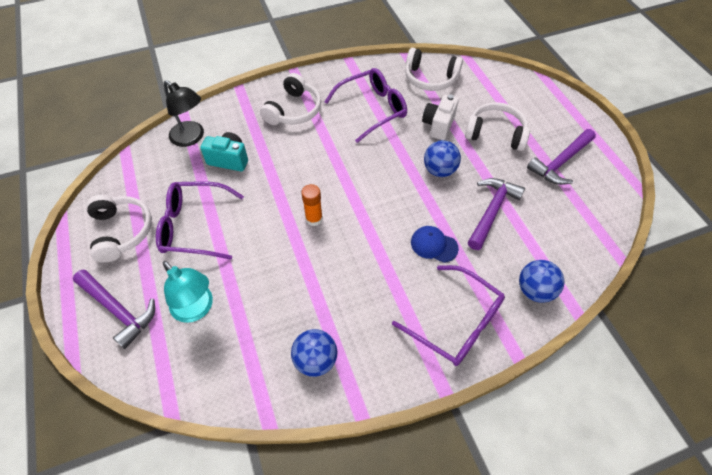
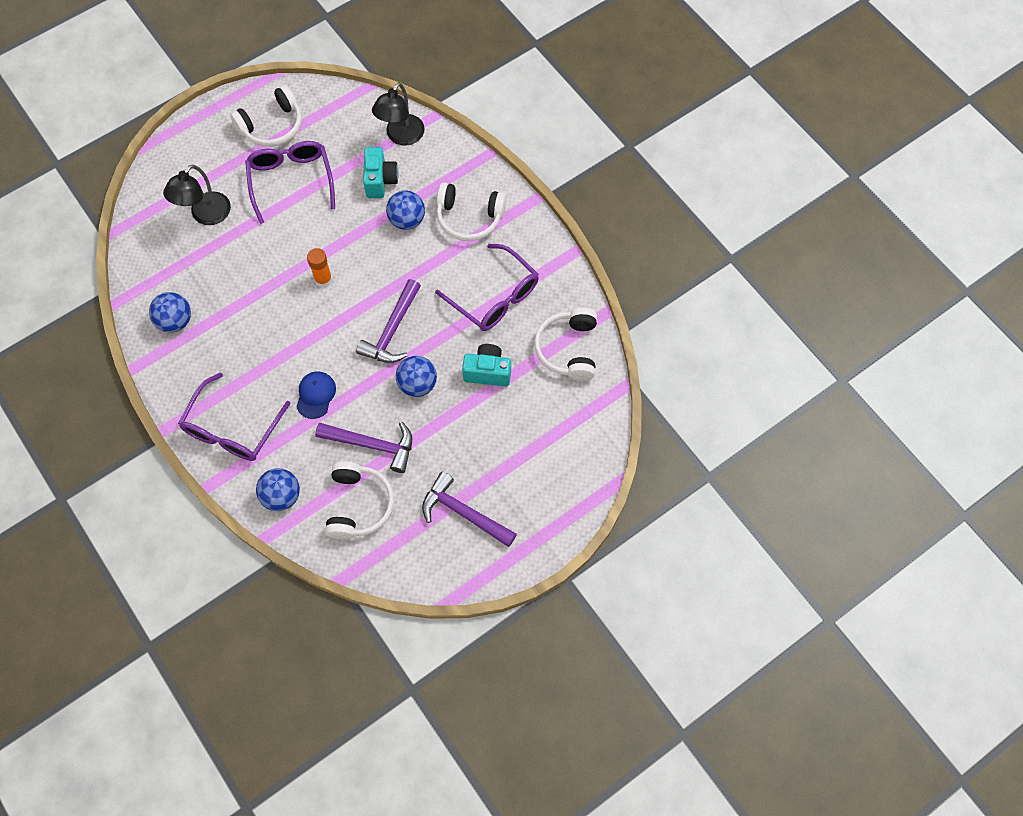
camera: 75 degrees right, 10 degrees up
(118, 310) = (194, 158): purple hammer -> purple hammer (392, 330)
(197, 309) = (205, 215): turquoise lamp -> black lamp
(278, 149) = (407, 220): none -> blue ball
(438, 125) = (487, 372): white camera -> turquoise camera
(495, 133) = (492, 436): white headphones -> white headphones (359, 505)

